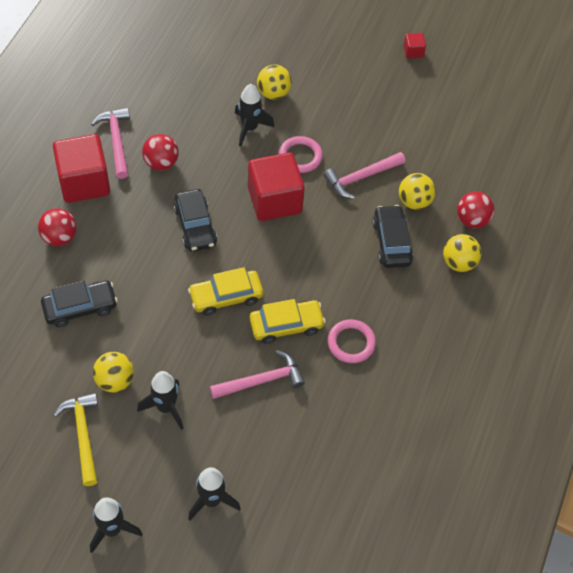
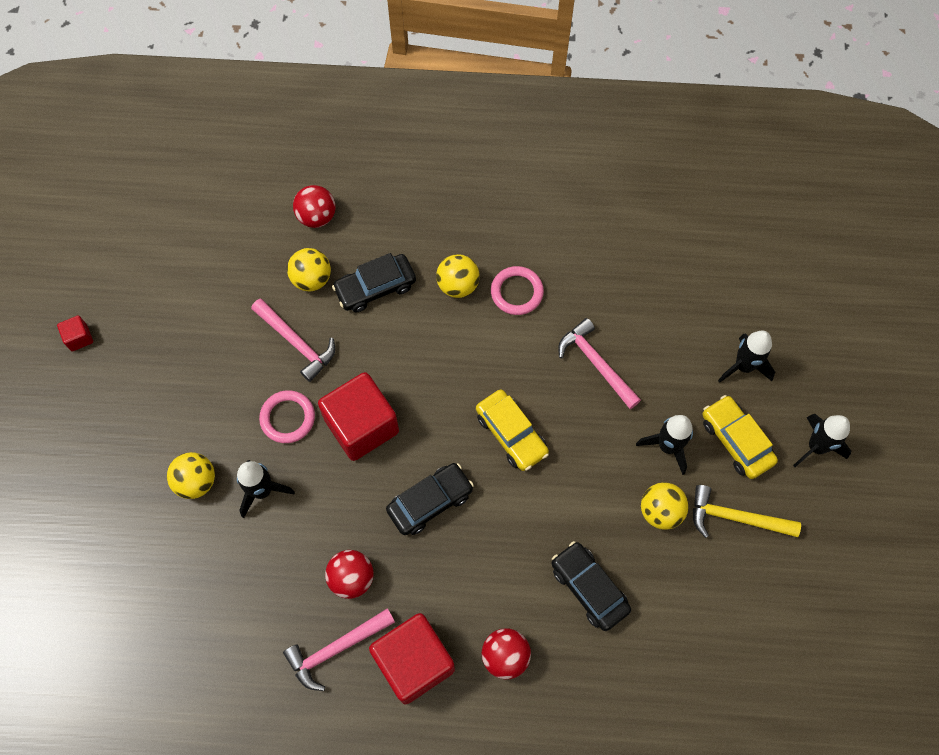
camera: 105 degrees left, 10 degrees up
(83, 435) = (735, 518): yellow hammer -> yellow hammer turned 45 degrees clockwise
(286, 325) = (522, 360): yellow car -> yellow car (736, 440)
(459, 262) = (378, 217): yellow ball -> yellow ball (458, 285)

